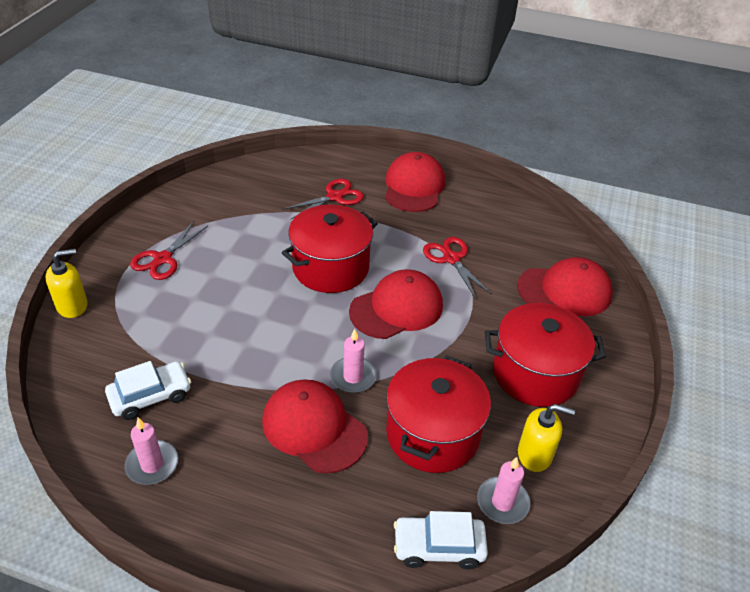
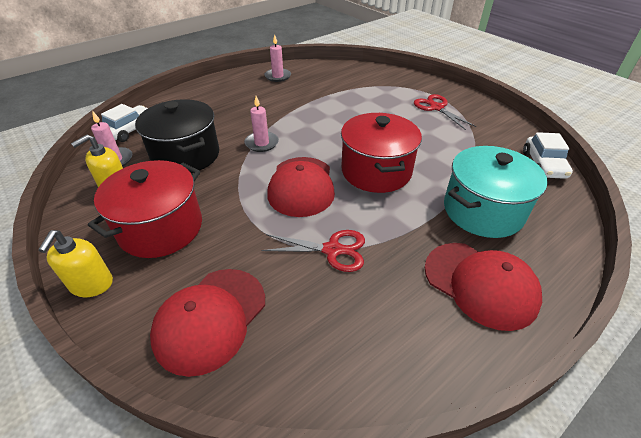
camera: 125 degrees right, 0 degrees up
(72, 306) = (410, 76): yellow soap dispenser -> yellow soap dispenser (91, 284)
(150, 396) = (320, 83): white car -> white car (543, 165)
(314, 428) = (243, 119): red cap -> none
(335, 197) = (483, 211): red scissors -> turquoise pot
(432, 434) = (186, 155): red pot -> black pot

